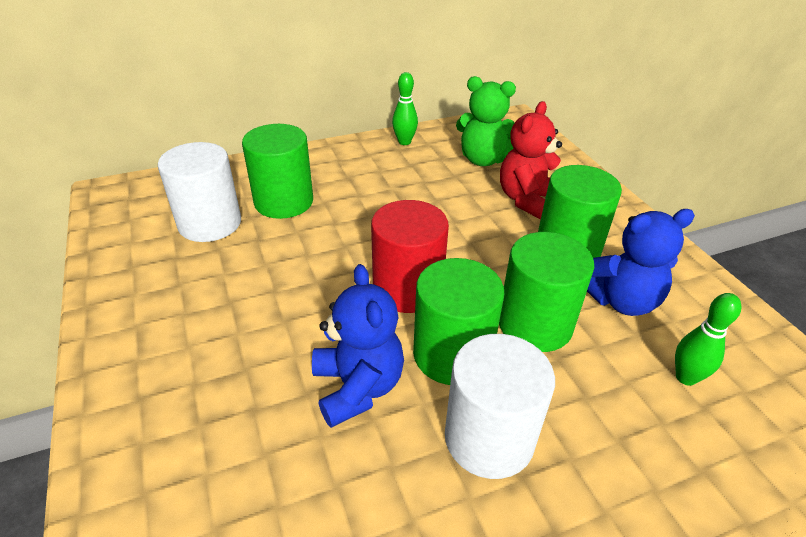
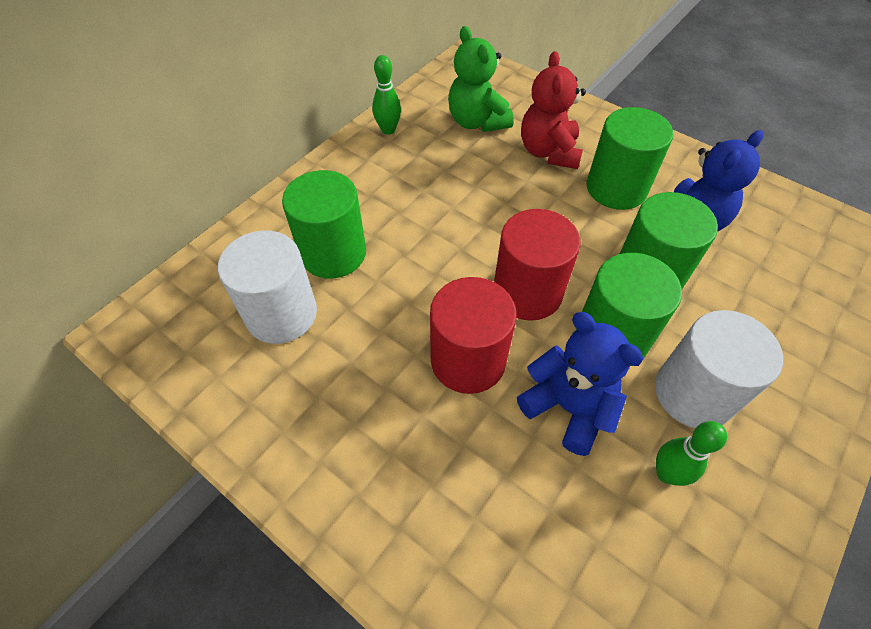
camera: 30 degrees left, 15 degrees up
(309, 313) = (468, 360): none -> red cylinder
(483, 159) = (477, 121): green teddy bear -> green teddy bear turned 75 degrees clockwise
(685, 377) = (775, 267): green bowling pin -> green bowling pin (666, 473)

